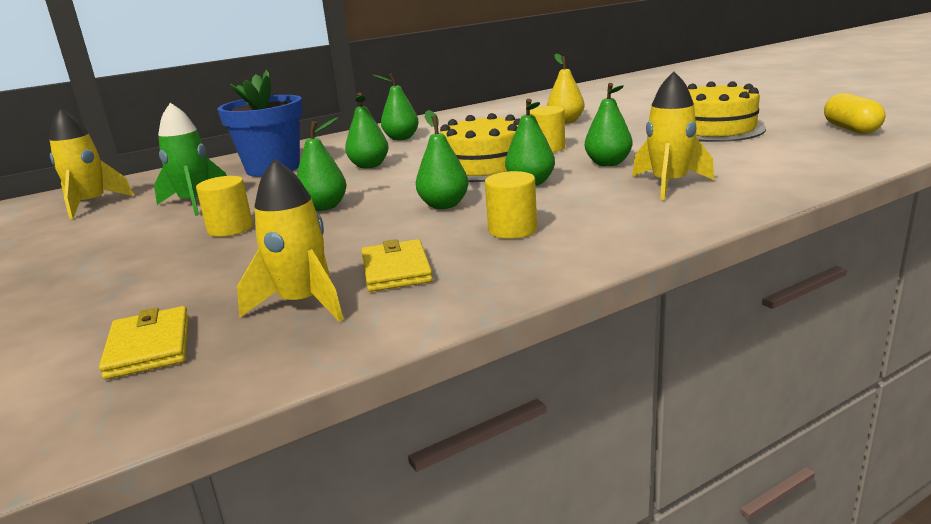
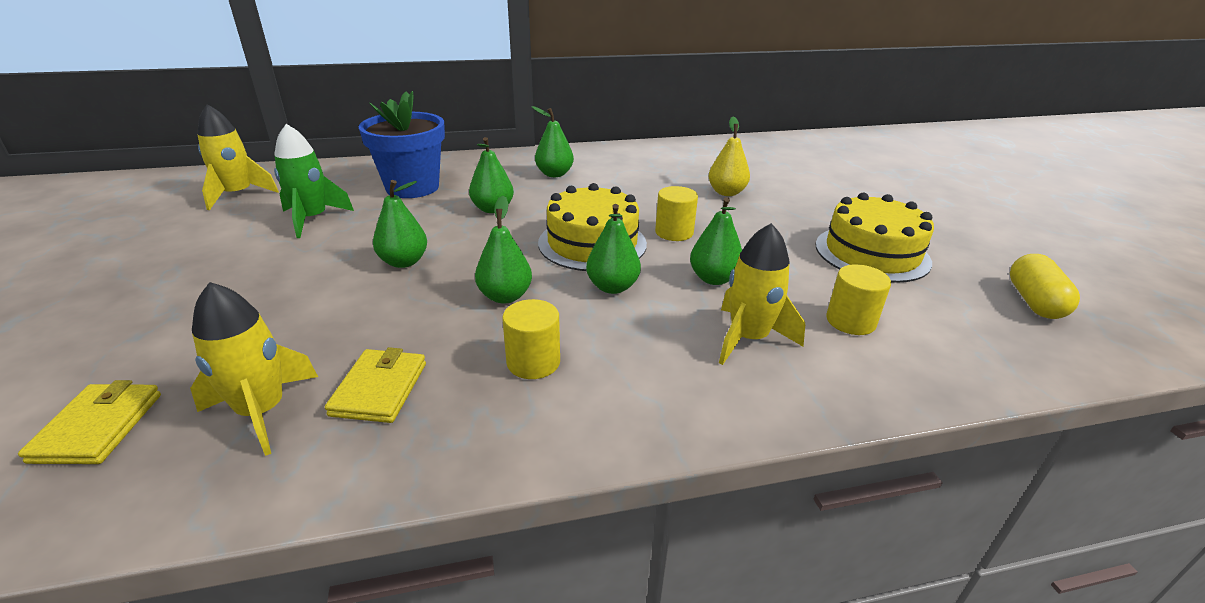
camera: 15 degrees right, 10 degrees up
(230, 229) = (305, 268): yellow cylinder -> yellow cylinder (850, 321)

